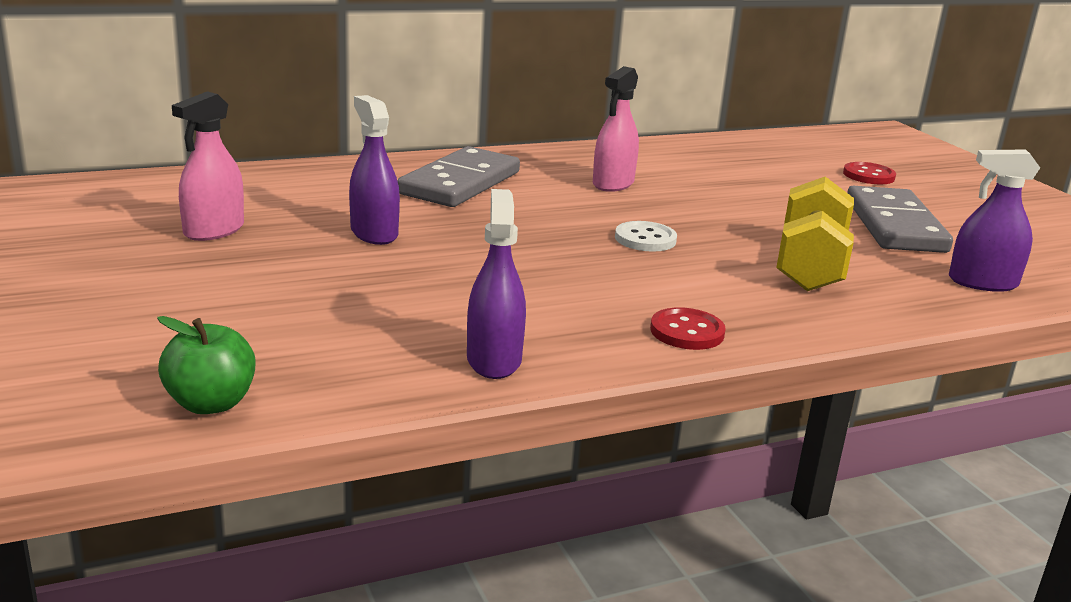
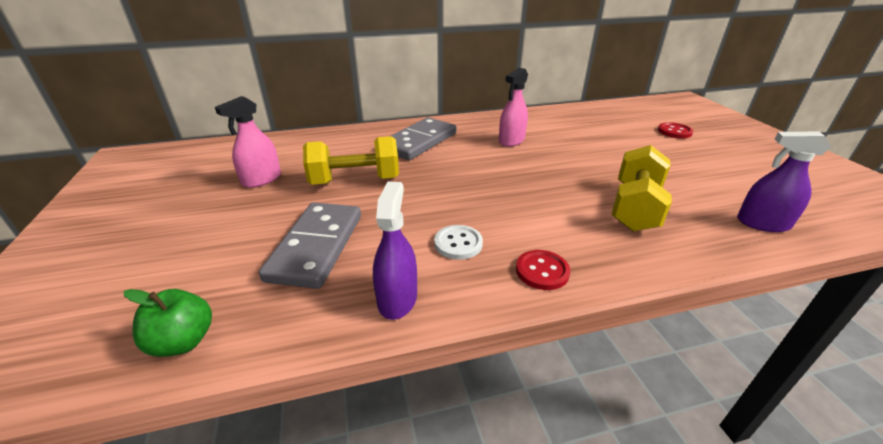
camera: 10 degrees right, 10 degrees up
(374, 233) = (355, 181): purple spray bottle -> yellow dumbbell
(645, 239) = (524, 184): white button -> white button (458, 243)
(894, 225) = (693, 172): grey domino -> grey domino (316, 246)

